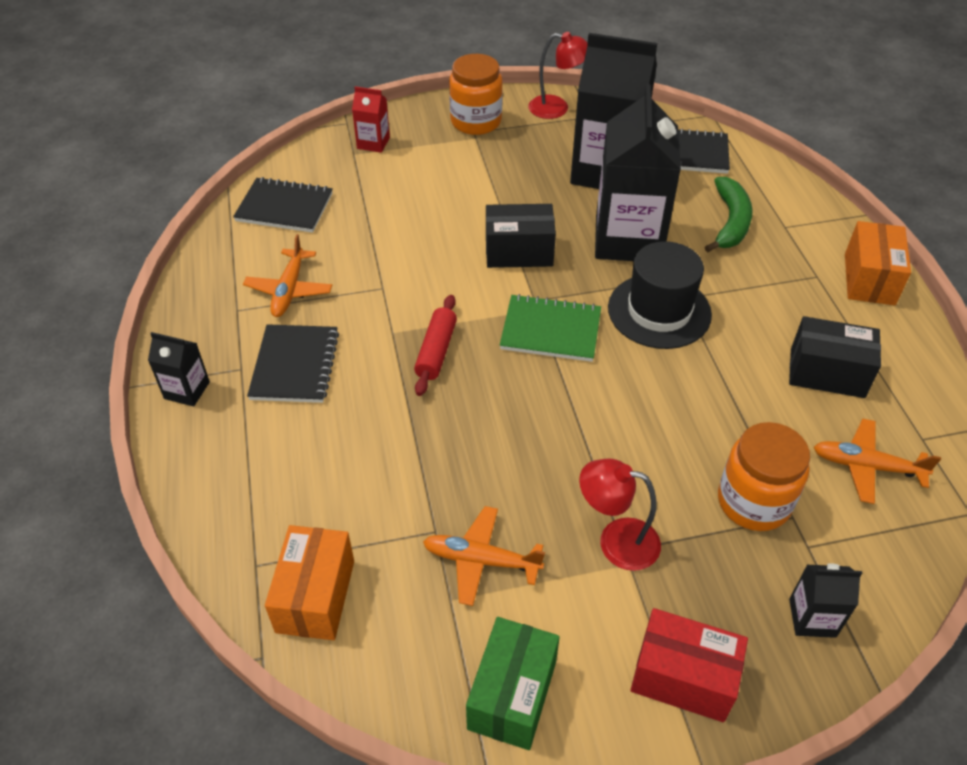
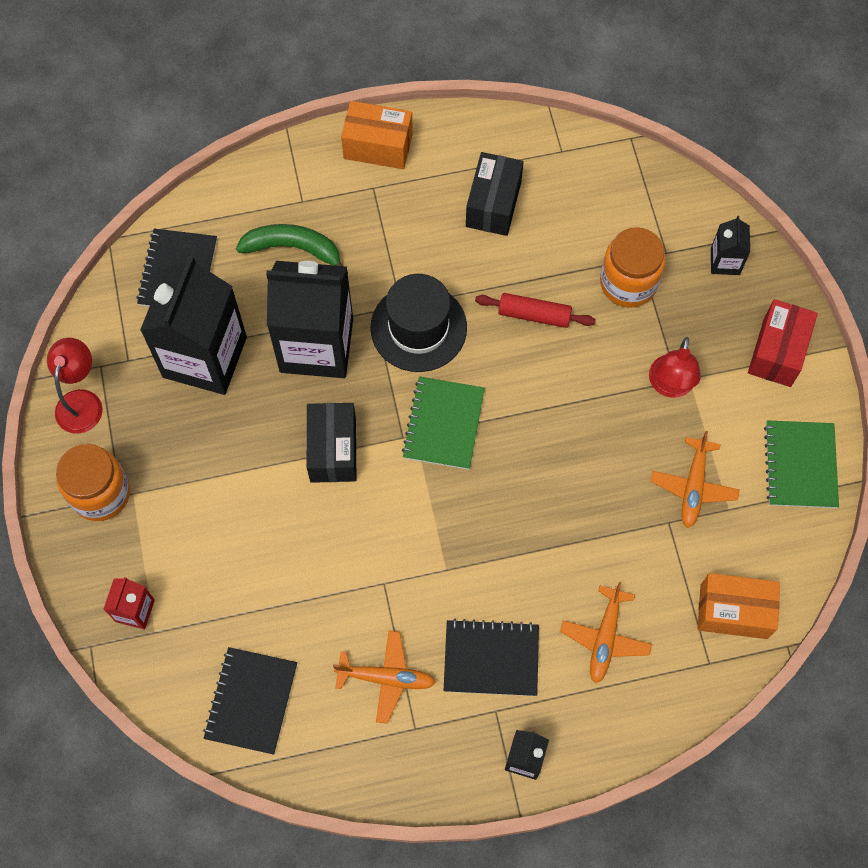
camera: 90 degrees left, 20 degrees up
(436, 351) = (471, 527): red rolling pin -> red rolling pin (534, 314)
(512, 695) = (800, 465): green box -> green notebook
(867, 466) = (590, 196): orange plane -> orange plane (605, 638)

